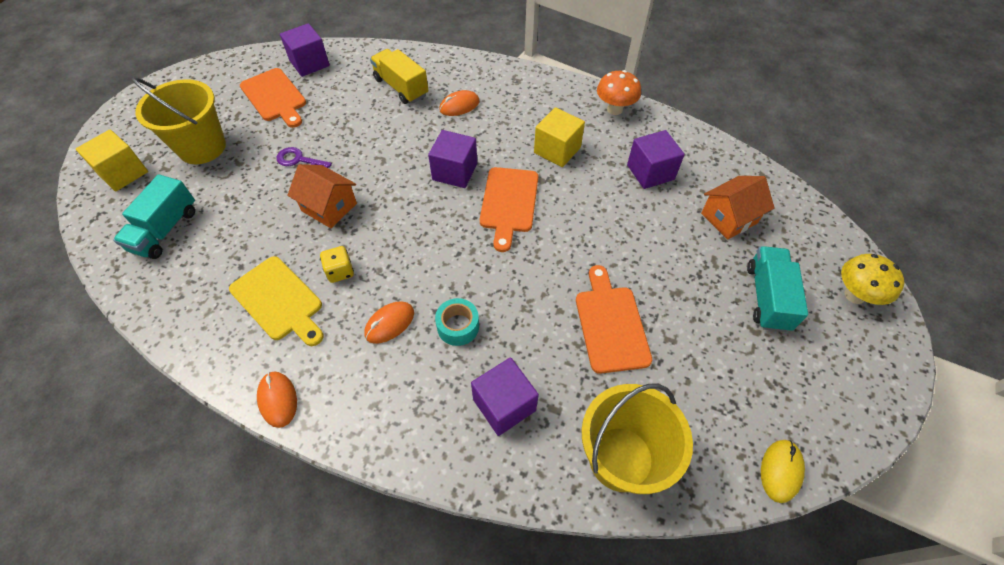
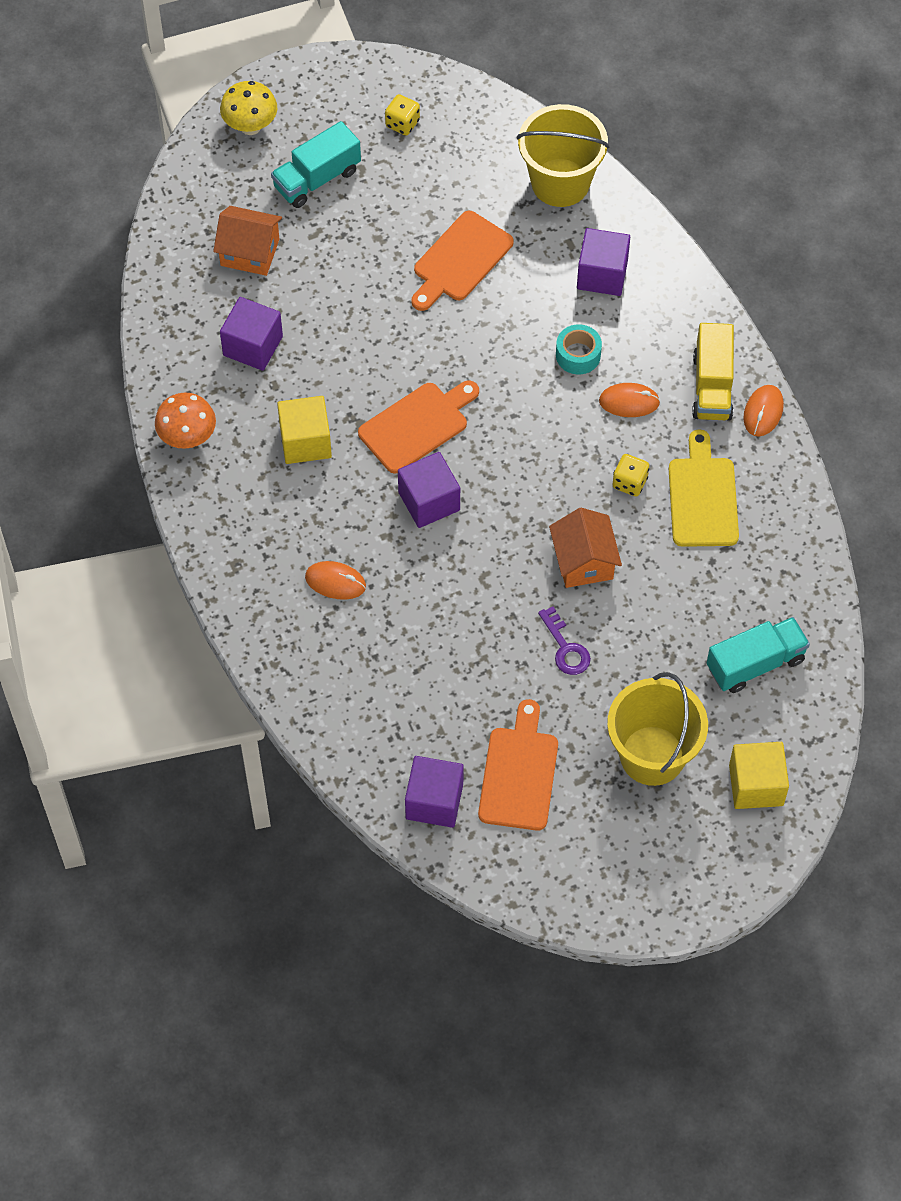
camera: 135 degrees left, 5 degrees up
(401, 87) = (368, 665): yellow truck -> yellow truck (712, 386)
(781, 471) = (467, 96): yellow mouse -> none
(783, 394) = (402, 123): none -> yellow dice

